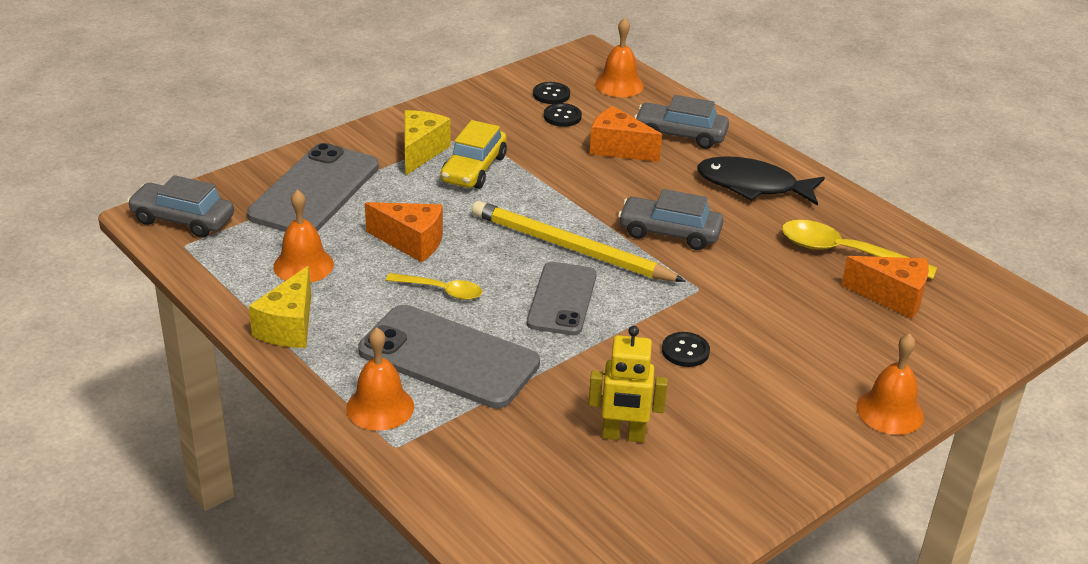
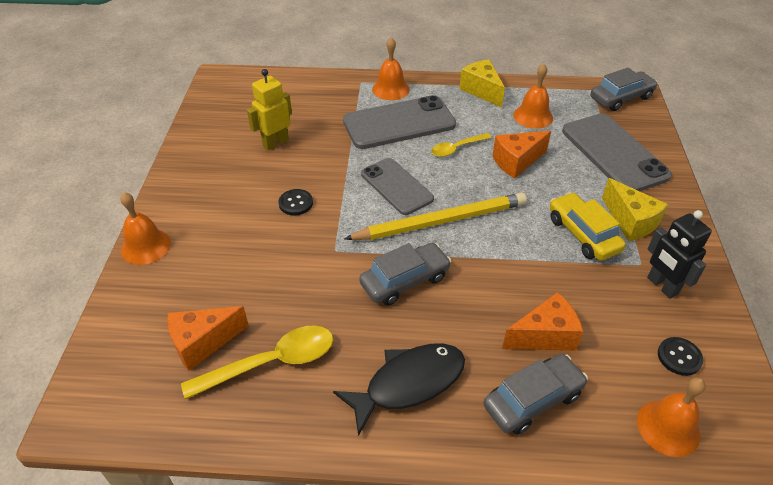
camera: 135 degrees right, 10 degrees up
(485, 118) = (662, 286): none -> black robot
(562, 116) = (630, 337): black button -> none

